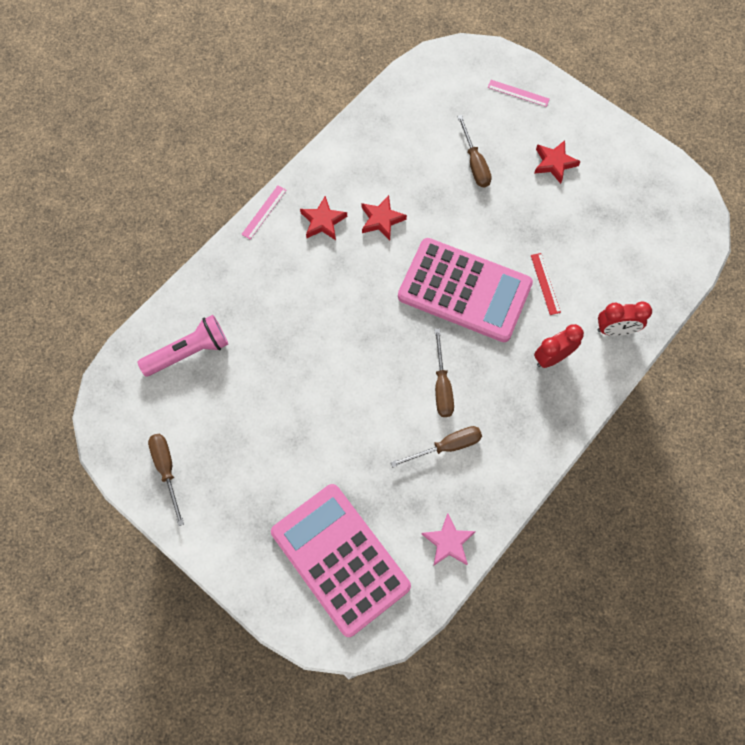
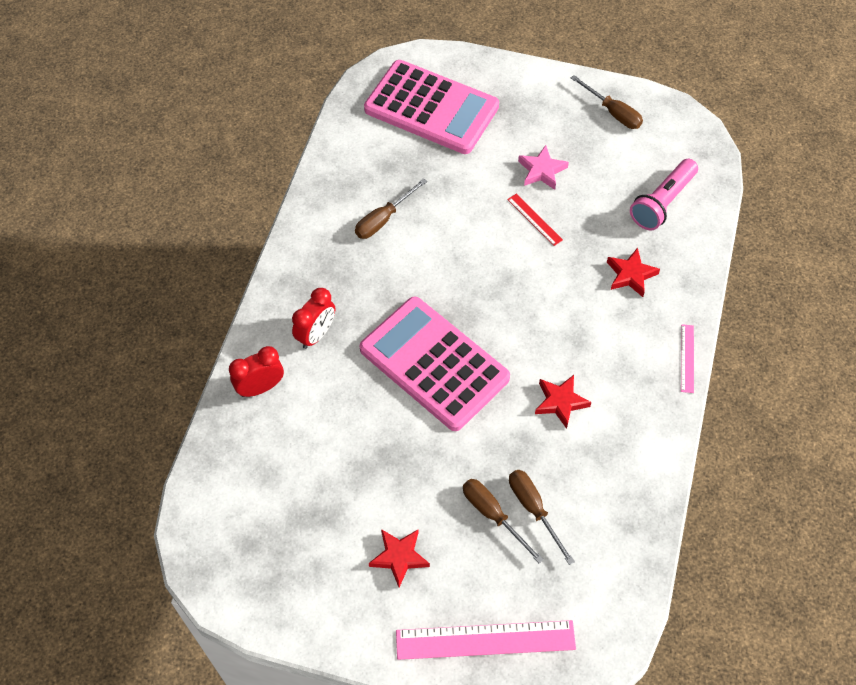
camera: 155 degrees right, 10 degrees down
(323, 221) = (620, 374): red star -> red star (630, 275)
(442, 386) = (413, 266): brown screwdriver -> brown screwdriver (534, 509)
(448, 542) = (348, 151): pink star -> pink star (542, 171)
(464, 290) = (434, 364): pink calculator -> pink calculator turned 45 degrees clockwise
(518, 93) = (485, 639): pink ruler -> pink ruler, size x2.03
(545, 283) = (352, 406): red ruler -> red ruler (534, 219)

